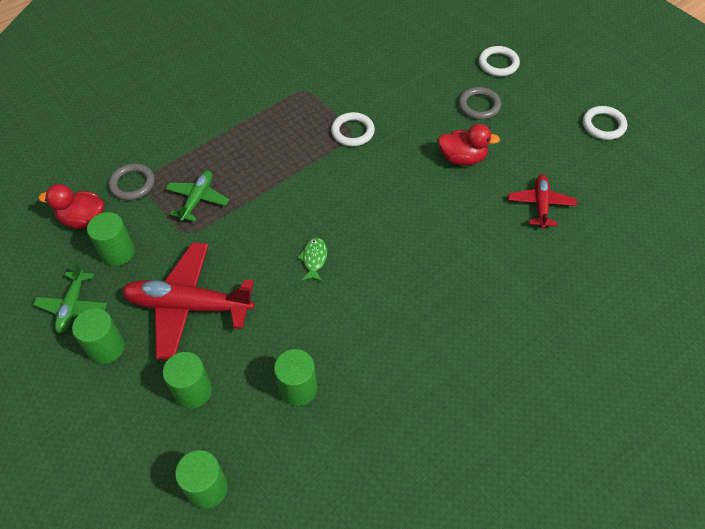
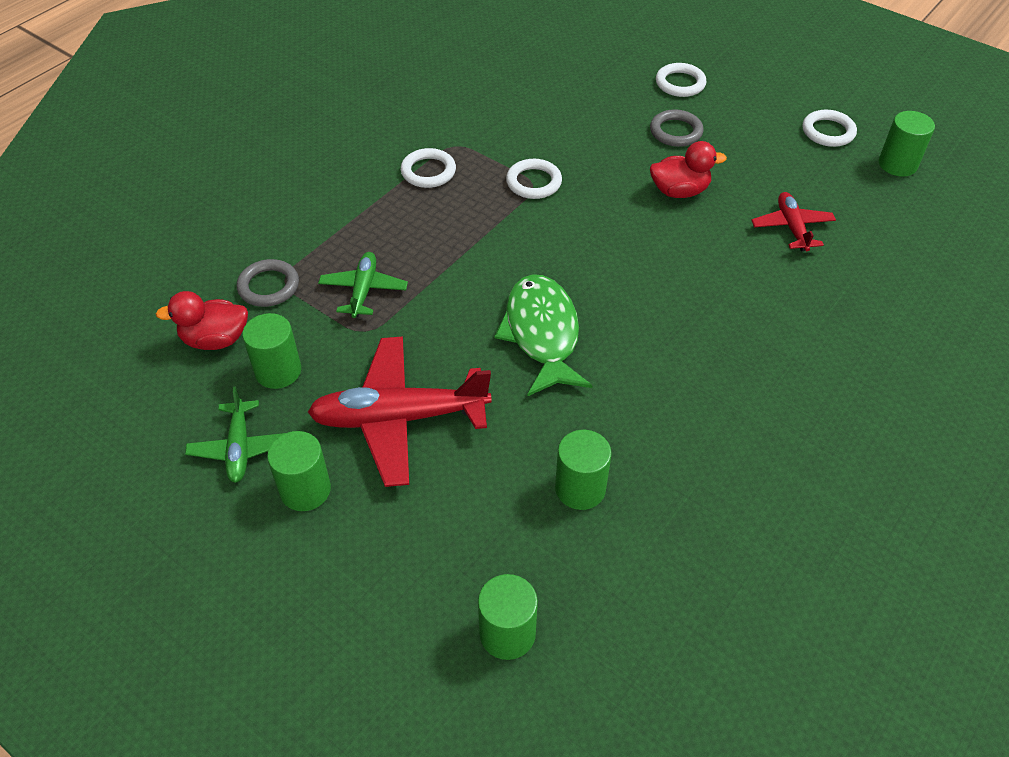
camera: 15 degrees left, 5 degrees down
(193, 391) = (443, 519): green cylinder -> green cylinder (897, 164)
(277, 110) = (428, 171): none -> white ring
(314, 259) = (542, 334): green fish -> green fish, size x2.24

